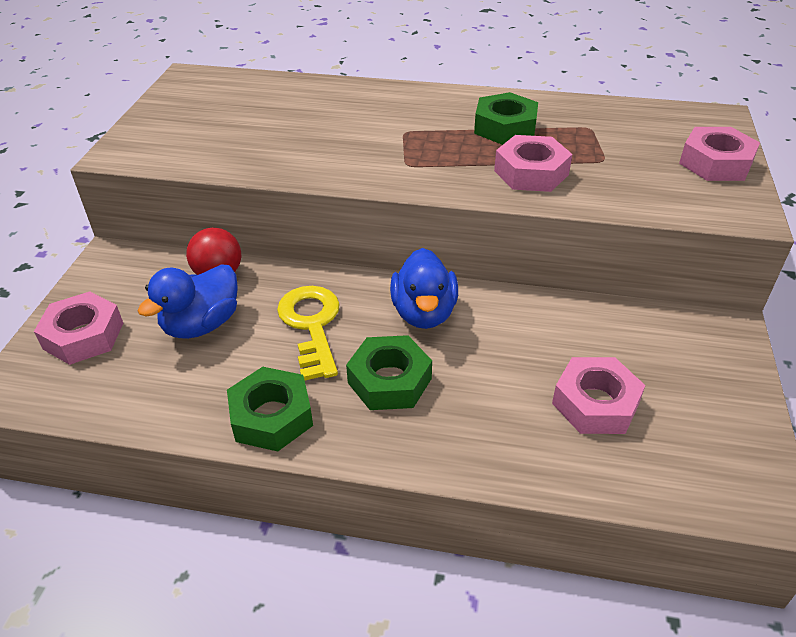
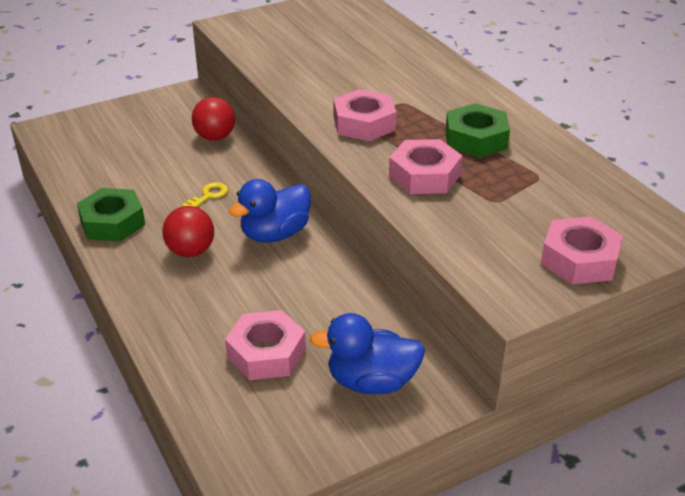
camera: 50 degrees right, 5 degrees down
(83, 336) = (109, 125): pink nut -> pink nut (364, 123)
(201, 324) = (162, 156): blue duck -> blue duck (371, 382)
(312, 325) = (208, 195): yellow key -> yellow key, size x0.49
(389, 380) = (191, 251): green nut -> red ball

